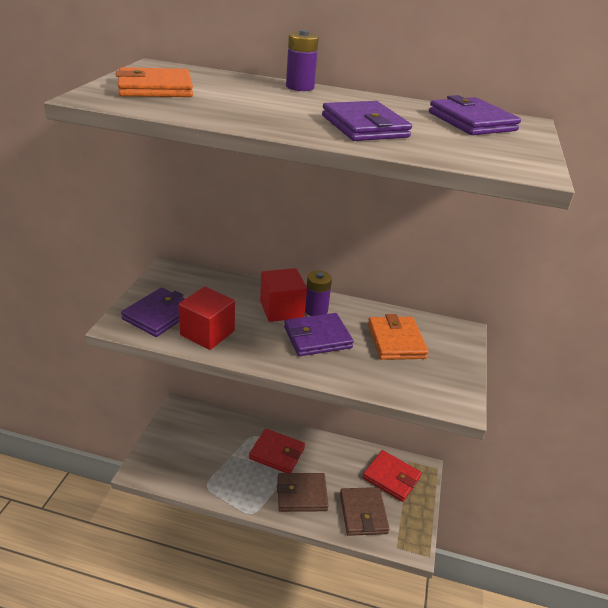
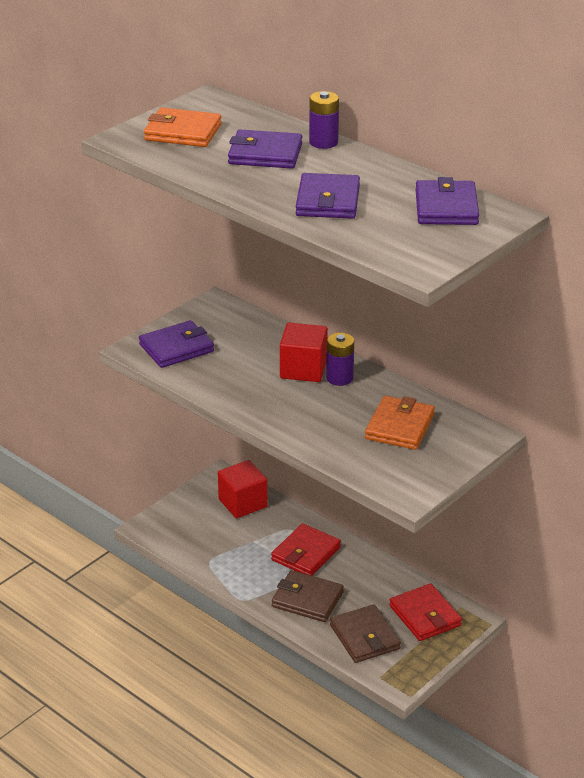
camera: 30 degrees right, 0 degrees up
(207, 333) = (211, 375): red cube -> red cube (242, 503)
(277, 453) = (306, 554): red wallet -> red wallet turned 75 degrees clockwise
(317, 338) = (318, 404): purple wallet -> purple wallet (265, 154)
(363, 513) = (364, 637): brown wallet -> brown wallet turned 45 degrees counterclockwise

